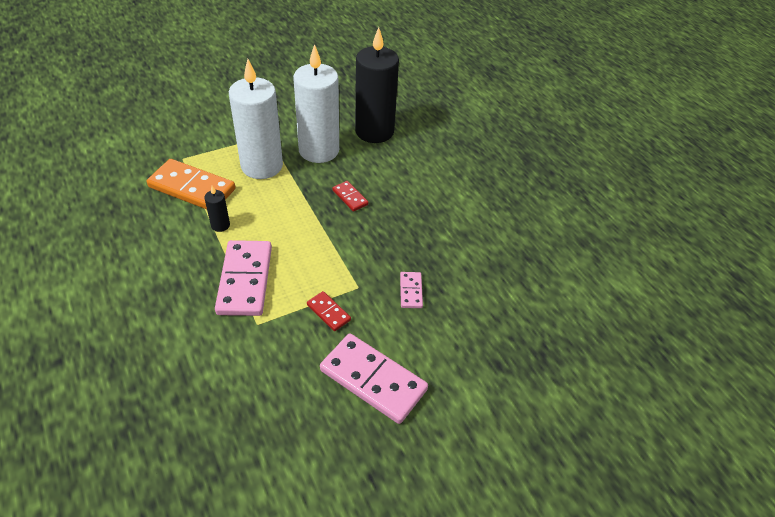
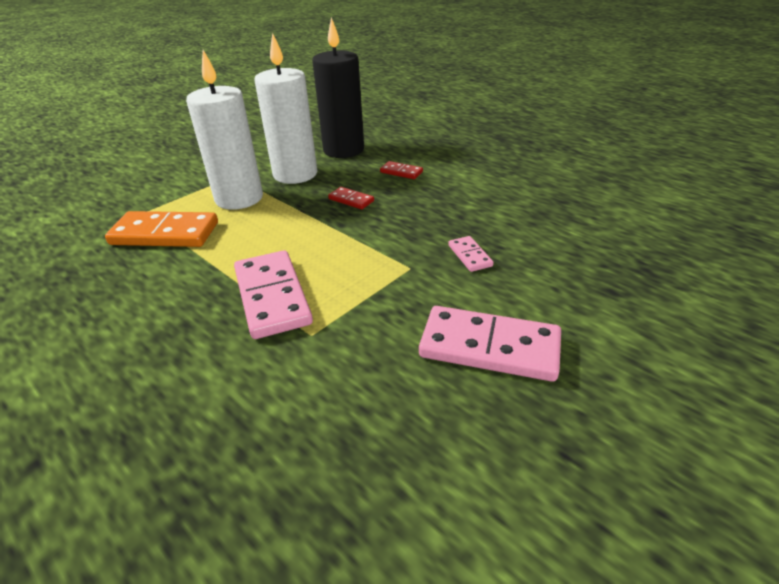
camera: 15 degrees left, 10 degrees down
(220, 225) = (215, 256): black candle -> none
(328, 312) = (391, 299): red domino -> red domino (401, 172)

